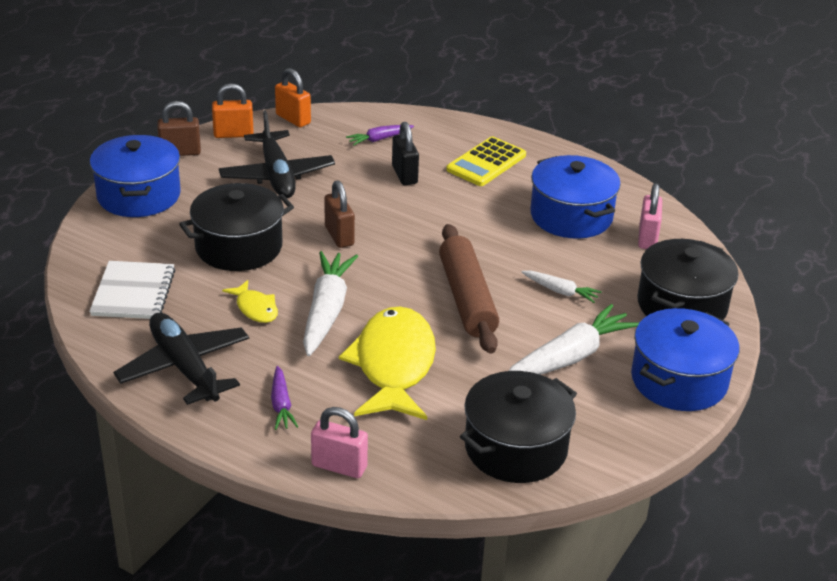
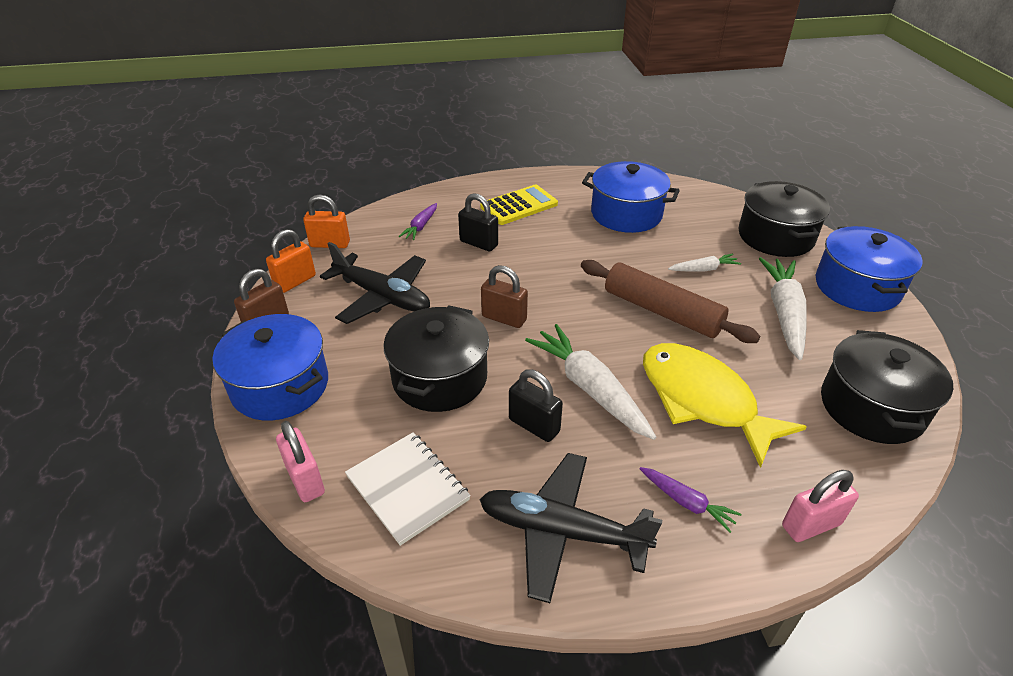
camera: 40 degrees left, 5 degrees up
(255, 308) = (534, 425): yellow fish -> black padlock
(486, 162) = (519, 206): yellow calculator -> yellow calculator turned 120 degrees counterclockwise
(647, 238) = (688, 204): pink padlock -> pink padlock (305, 480)

